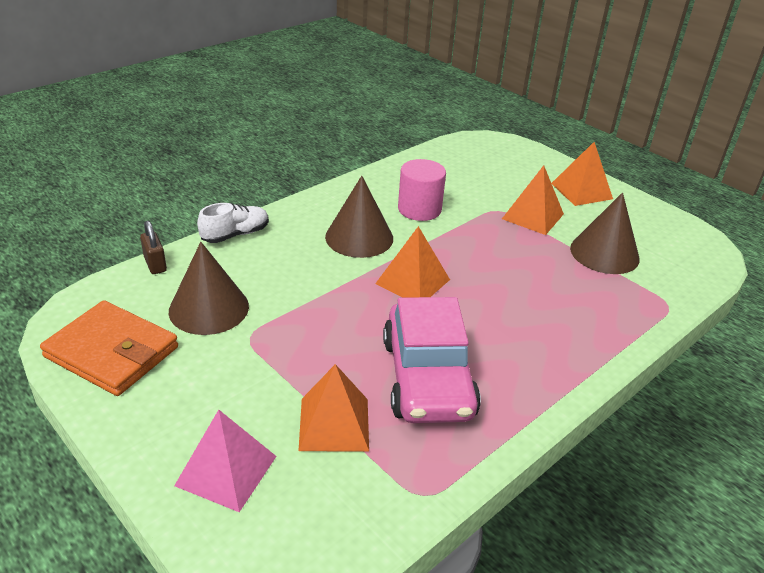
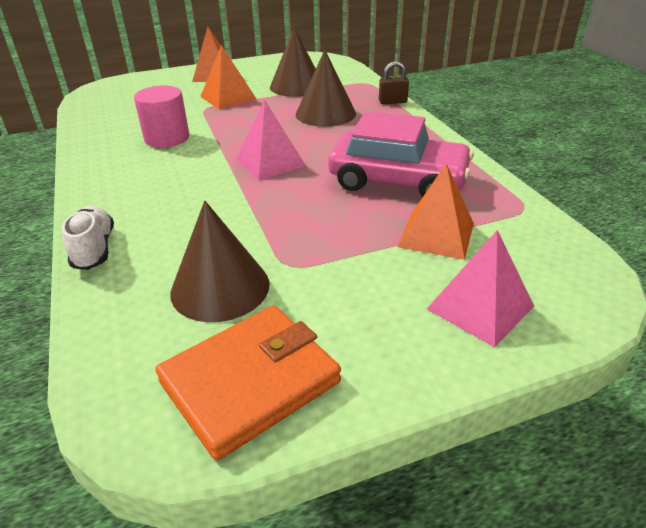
camera: 65 degrees left, 0 degrees up
(155, 264) = (92, 323): brown padlock -> brown padlock (392, 102)
(359, 237) = (179, 175): brown cone -> brown cone (325, 114)
(412, 281) = (270, 162): orange pyramid -> pink pyramid

